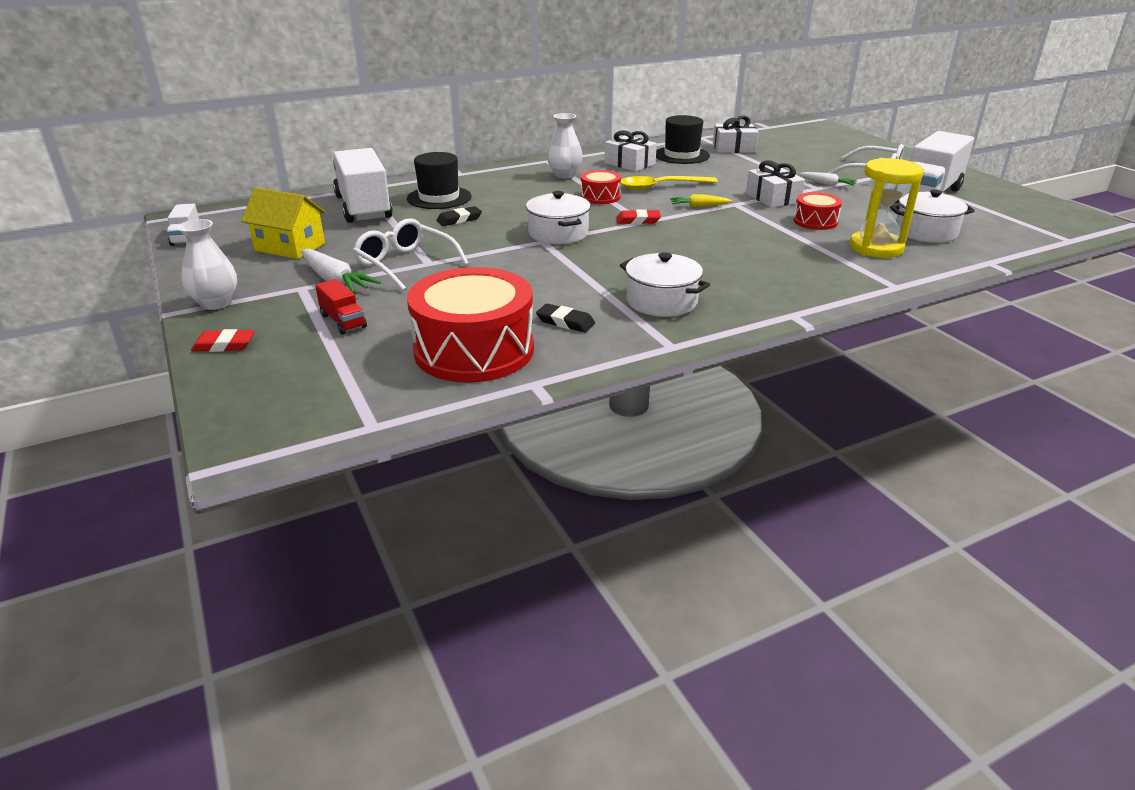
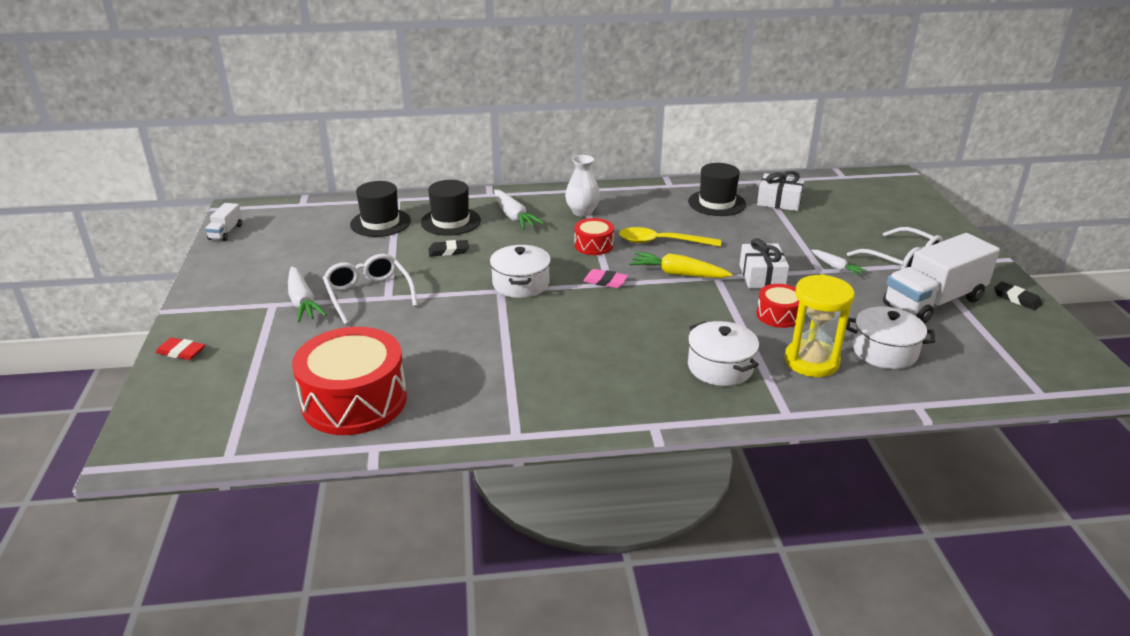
camera: 20 degrees right, 0 degrees up
(216, 303) = (202, 307): white vase -> none
(290, 247) = (294, 257): yellow house -> none
(343, 321) = (279, 347): red truck -> none
(363, 208) = (380, 223): white truck -> black hat
(500, 186) = (514, 216): none -> white carrot
(565, 322) = (448, 387): black eraser -> black eraser (1016, 299)
(629, 163) = (656, 206): white gift -> none
(638, 220) = (605, 281): red eraser -> pink eraser
(661, 301) = (548, 383): white pot -> white pot (720, 367)
(699, 206) = (678, 274): yellow carrot -> yellow carrot, size x1.66

